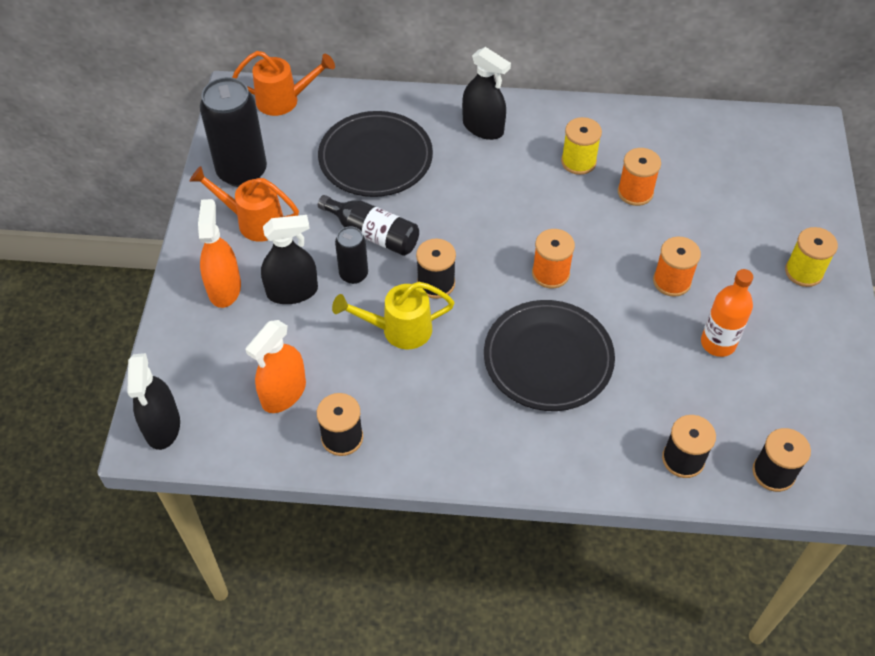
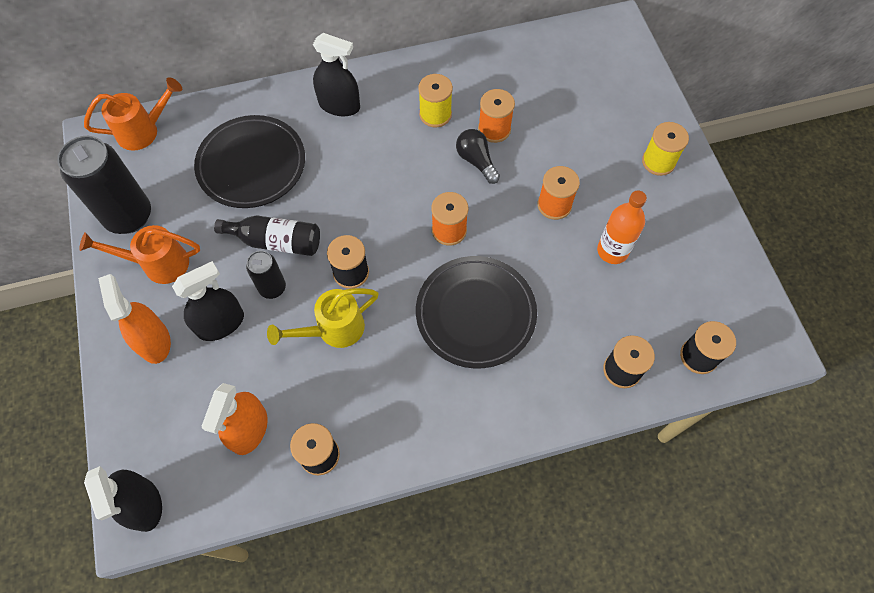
camera: 20 degrees left, 10 degrees up
(604, 217) = (476, 161): none -> black light bulb

